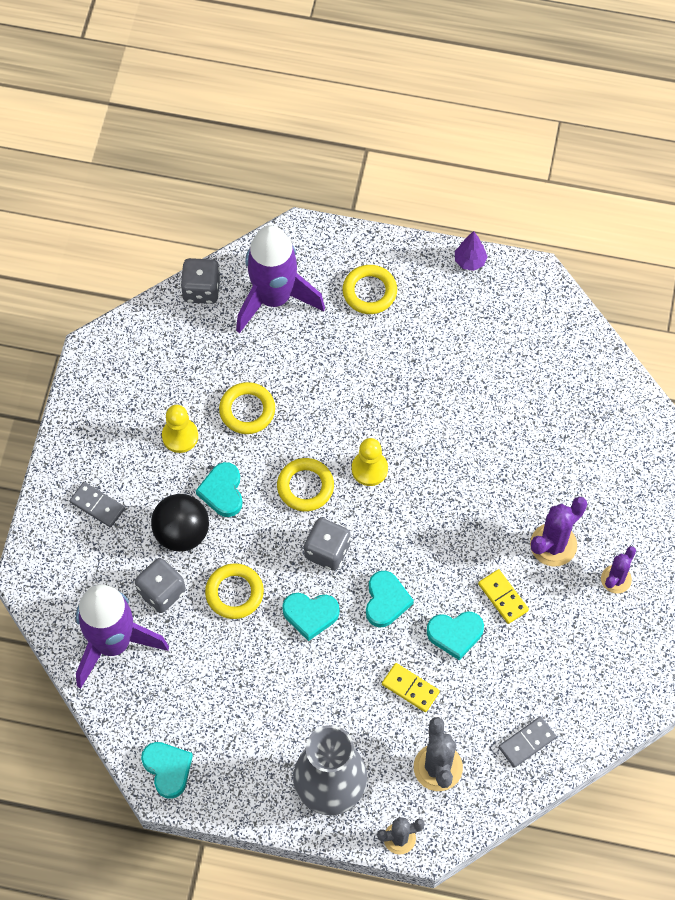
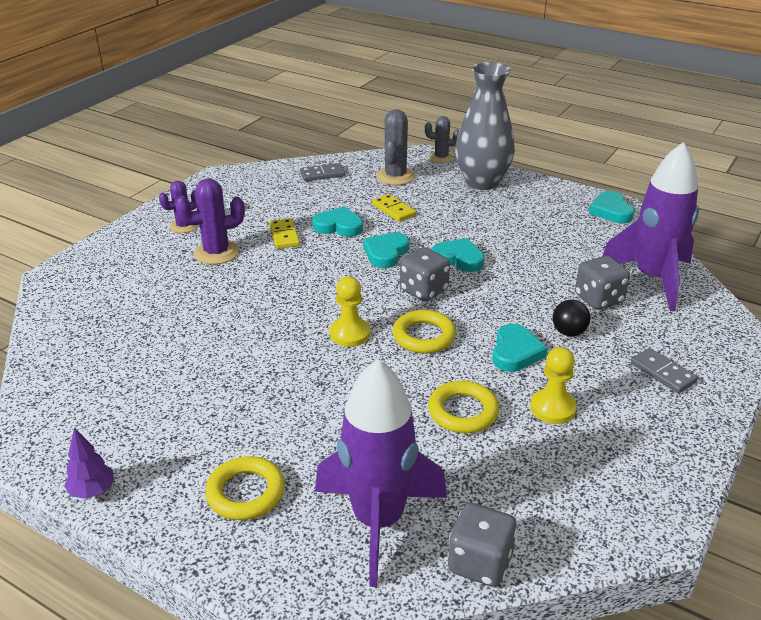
camera: 160 degrees left, 30 degrees down
(182, 533) = (569, 332): black ball -> black ball, size x0.58
(234, 593) = (525, 284): yellow ring -> none

